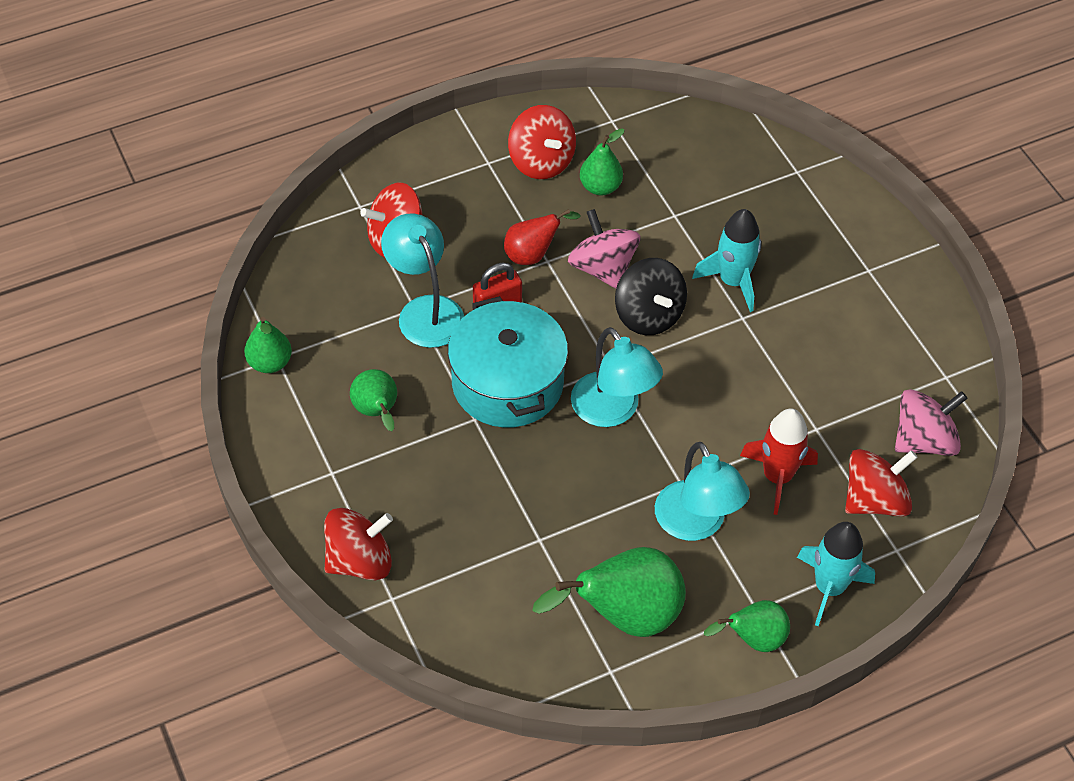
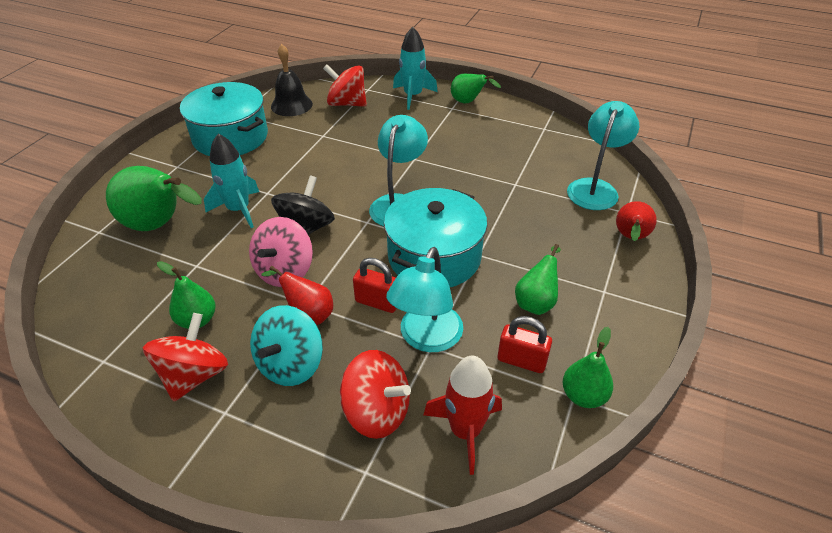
camera: 130 degrees left, 10 degrees down
(338, 352) = (521, 360): none -> red padlock
(360, 561) = (630, 238): red spinning top -> red pear
(492, 217) = (291, 364): none -> turquoise spinning top
(624, 616) = (513, 138): green pear -> green pear (160, 226)
(696, 524) = (432, 142): turquoise lamp -> turquoise lamp (595, 188)
(777, 477) = (370, 133): red rocket -> red rocket (465, 431)
(892, 342) = (230, 137): none -> turquoise pot
(924, 440) = (291, 105): pink spinning top -> black bell

